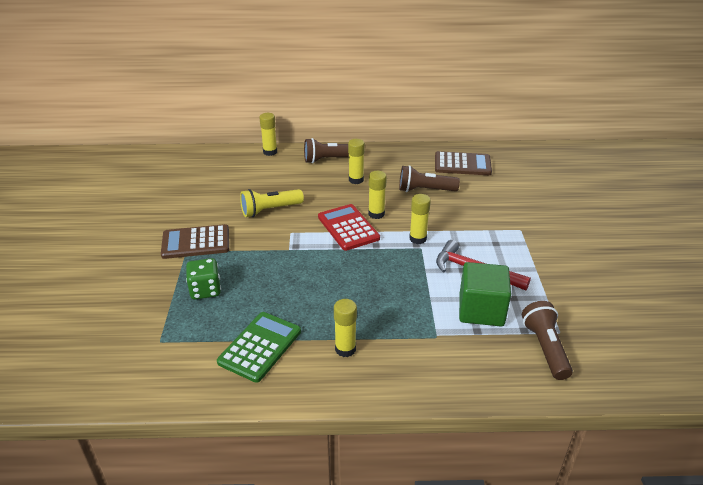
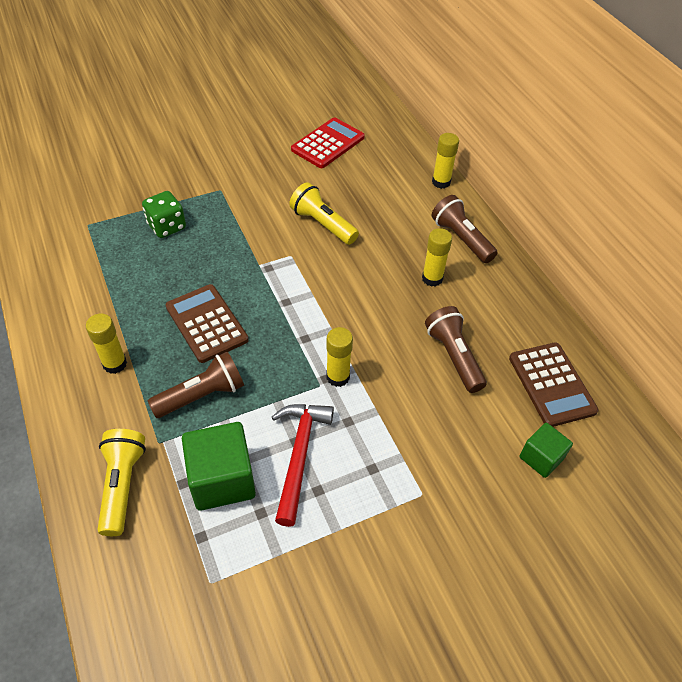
camera: 65 degrees right, 15 degrees up
(196, 242) = (237, 191): brown calculator -> brown calculator (207, 323)
(260, 347) = (99, 296): green calculator -> none
(348, 228) = (325, 302): red calculator -> red calculator (328, 144)
(376, 214) = (368, 320): yellow glue stick -> none
(468, 364) = (122, 485): none -> yellow flashlight
(510, 183) = (541, 458): none -> green cube
(545, 348) = (173, 568): brown flashlight -> brown flashlight (202, 395)

